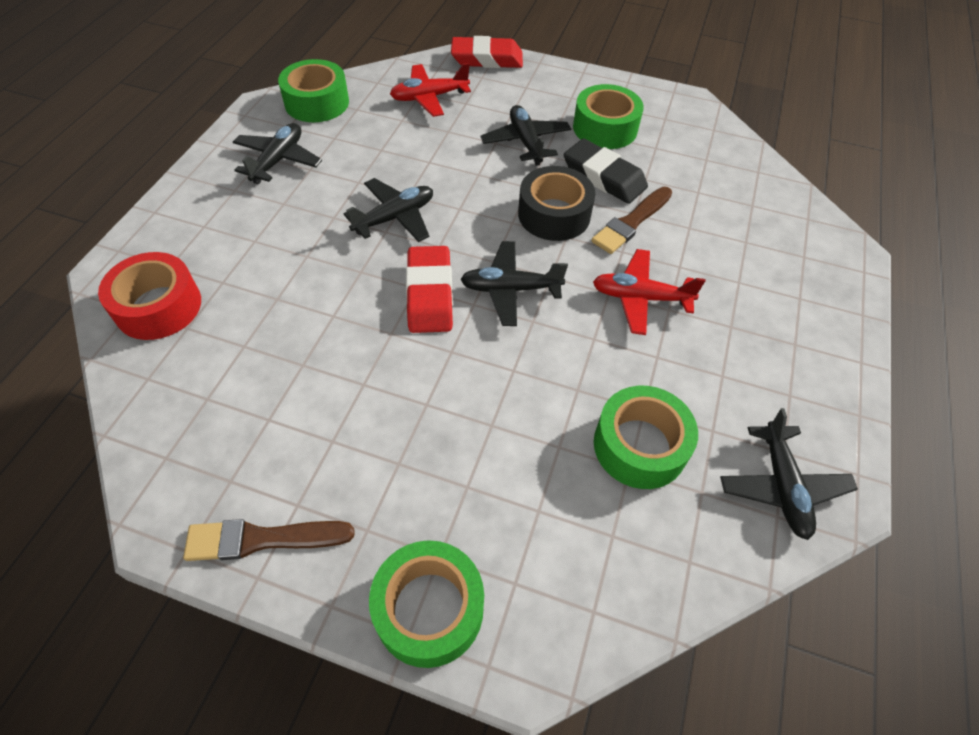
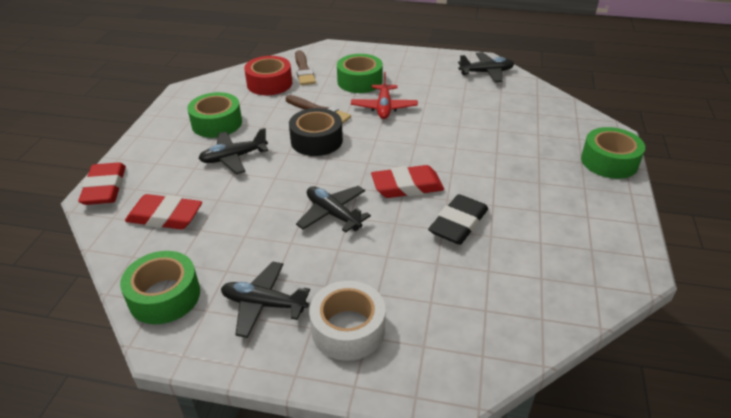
camera: 95 degrees left, 15 degrees down
(158, 306) = (472, 336): red tape -> red tape (269, 83)
(219, 214) = (348, 329): none -> white tape
(262, 539) = (616, 225): brown brush -> brown brush (303, 70)
(429, 97) = (165, 217): red plane -> red eraser
(510, 289) = (392, 153): black plane -> none
(604, 177) = (274, 122): black eraser -> black eraser (458, 224)
(640, 445) = (485, 107): green tape -> green tape (359, 81)

